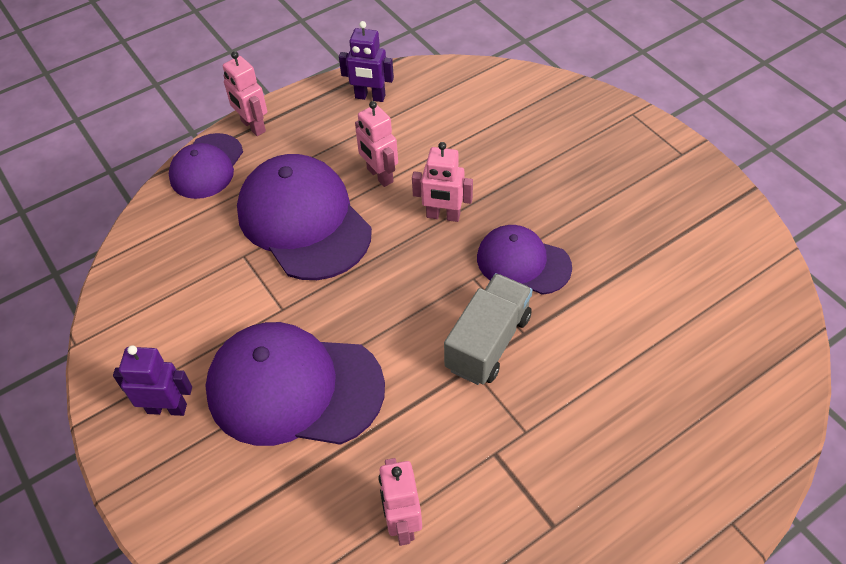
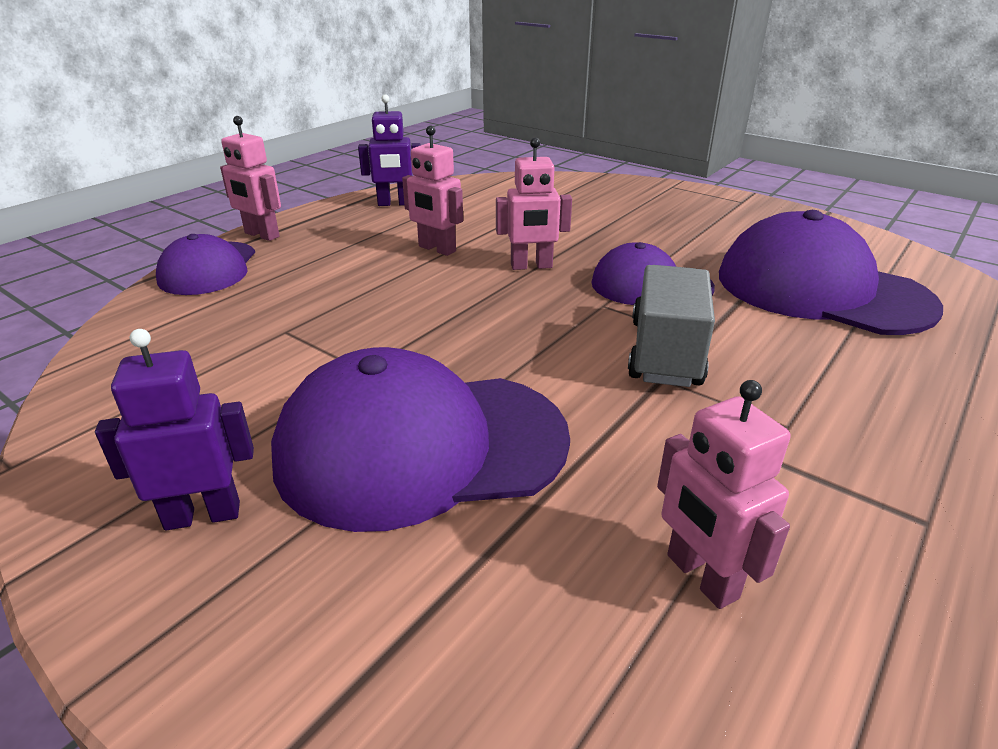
camera: 20 degrees left, 20 degrees down
(304, 221) = (358, 292): purple cap -> purple cap (821, 290)

